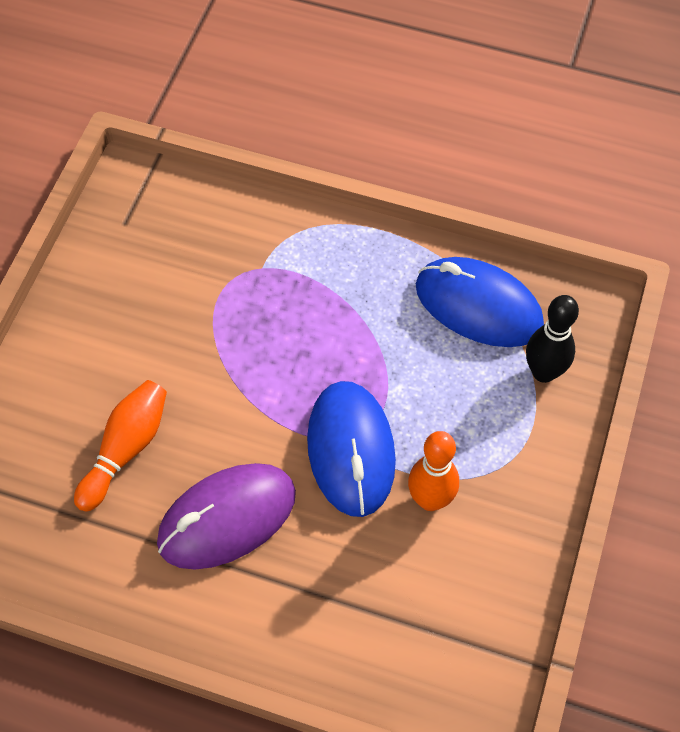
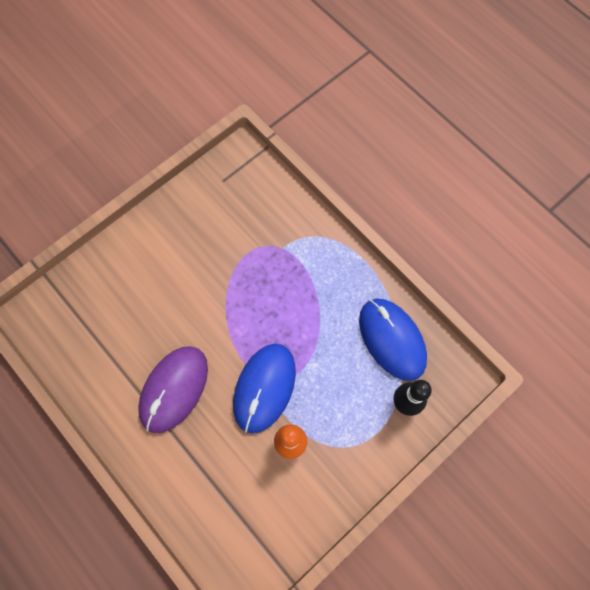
camera: 30 degrees right, 10 degrees up
(126, 449) = (145, 318): orange bowling pin -> none
(227, 518) = (174, 389): purple mouse -> purple mouse turned 60 degrees counterclockwise

